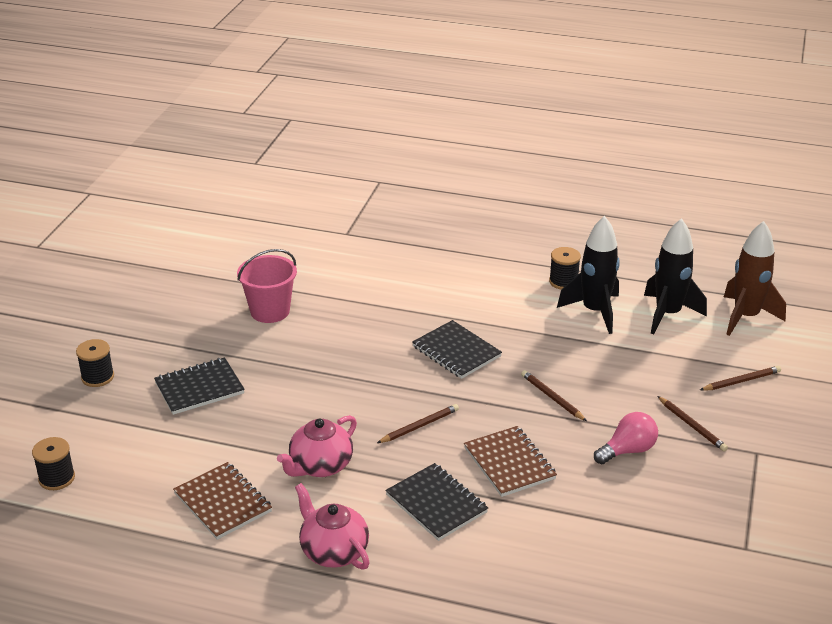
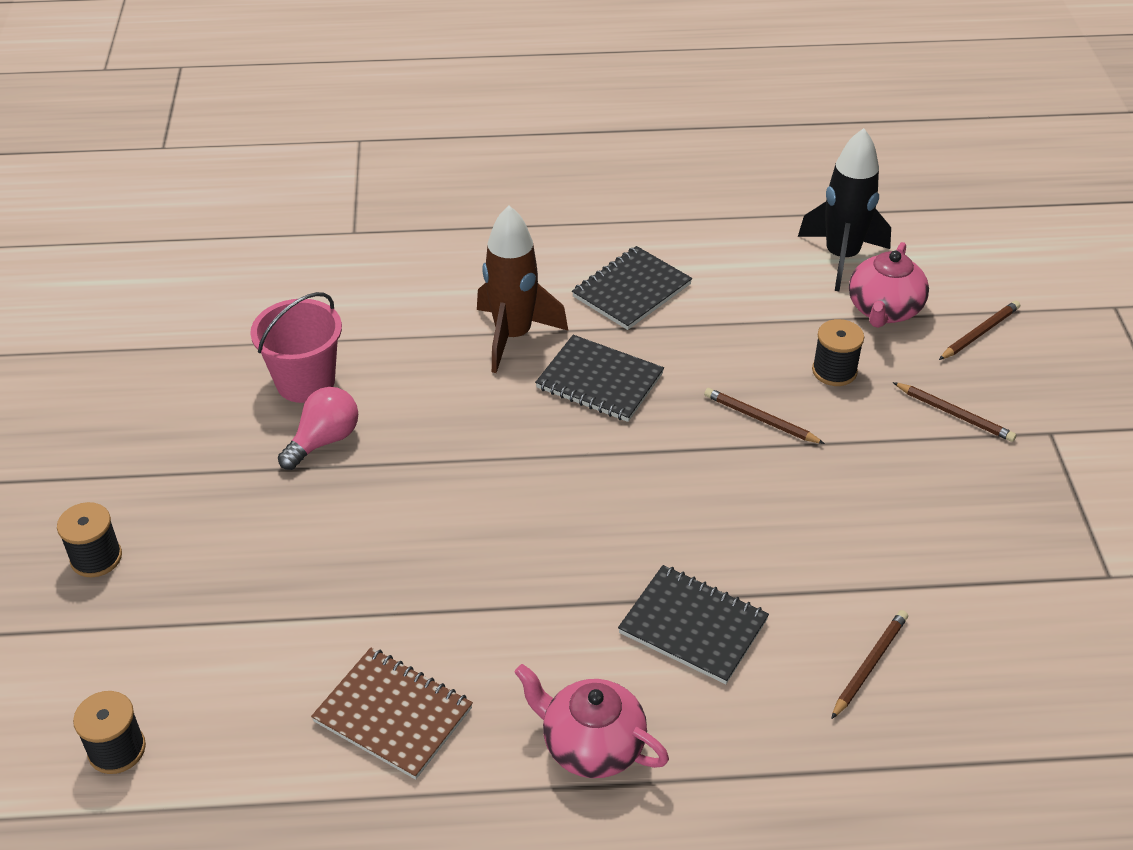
camera: 20 degrees left, 10 degrees up
(199, 388) = (263, 535): black notebook -> black notebook (631, 290)
(320, 466) = (503, 613): pink teapot -> pink teapot (883, 310)
(419, 426) = (608, 511): brown pencil -> brown pencil (869, 665)
(509, 463) = (757, 535): brown notebook -> none
(563, 281) = (686, 240): black spool -> black spool (834, 371)
(595, 311) = (748, 275): black rocket -> none
(627, 450) = (896, 473): pink light bulb -> pink light bulb (324, 440)
(745, 317) = (937, 238): brown rocket -> brown rocket (513, 336)

